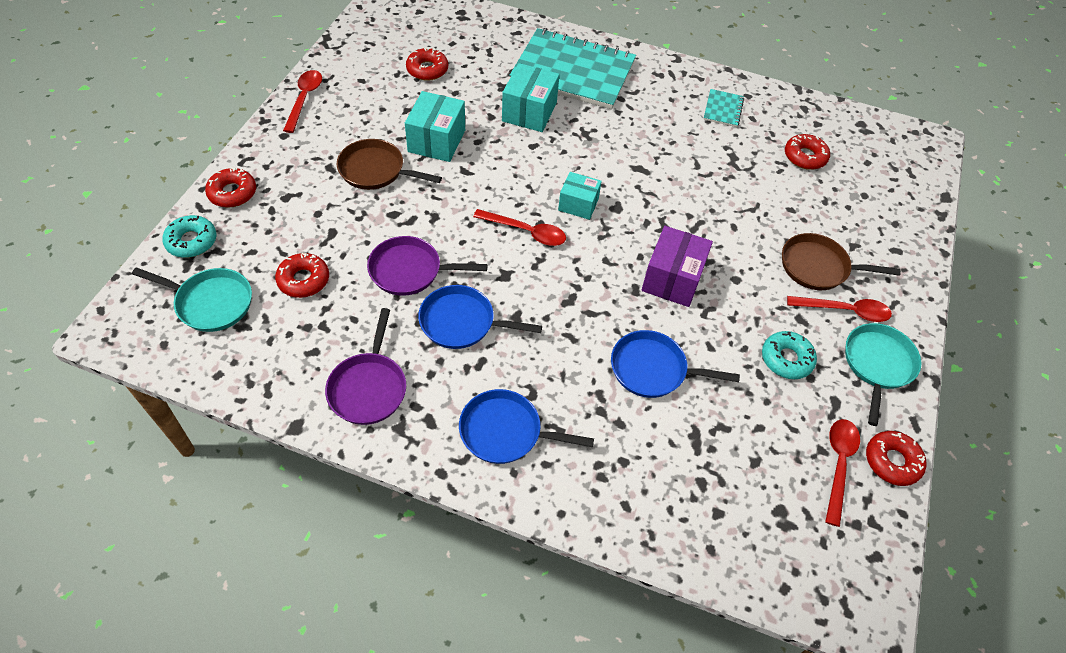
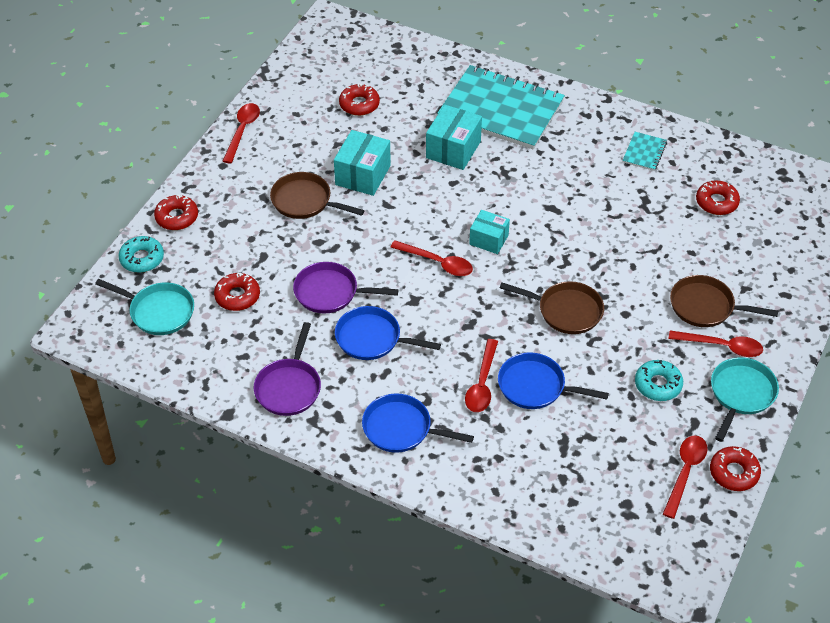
camera: 10 degrees right, 5 degrees down
(592, 369) = (482, 383): none -> red spoon
(672, 279) = (566, 311): purple box -> brown pan

